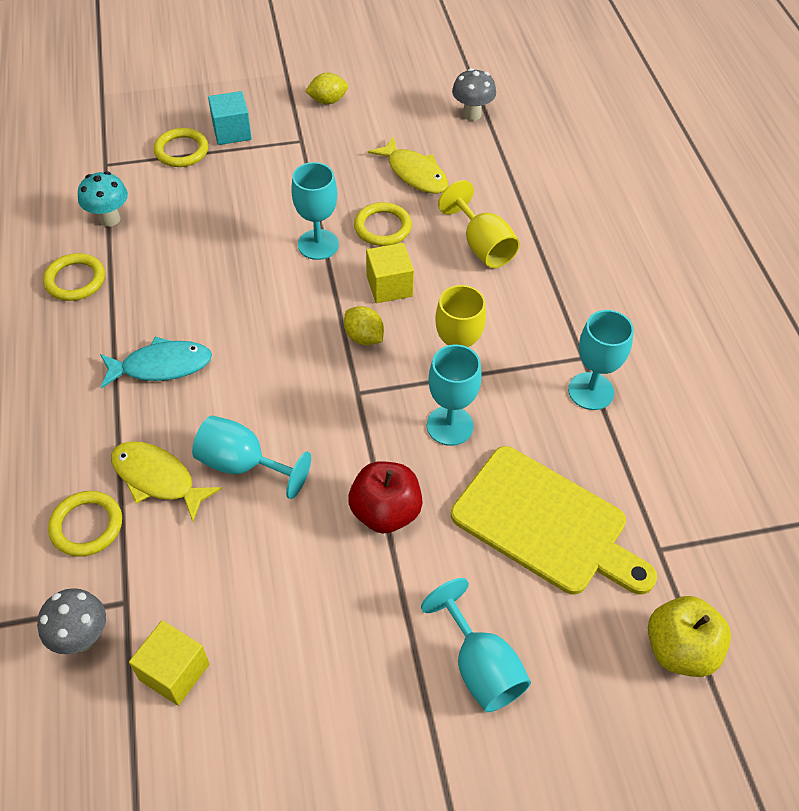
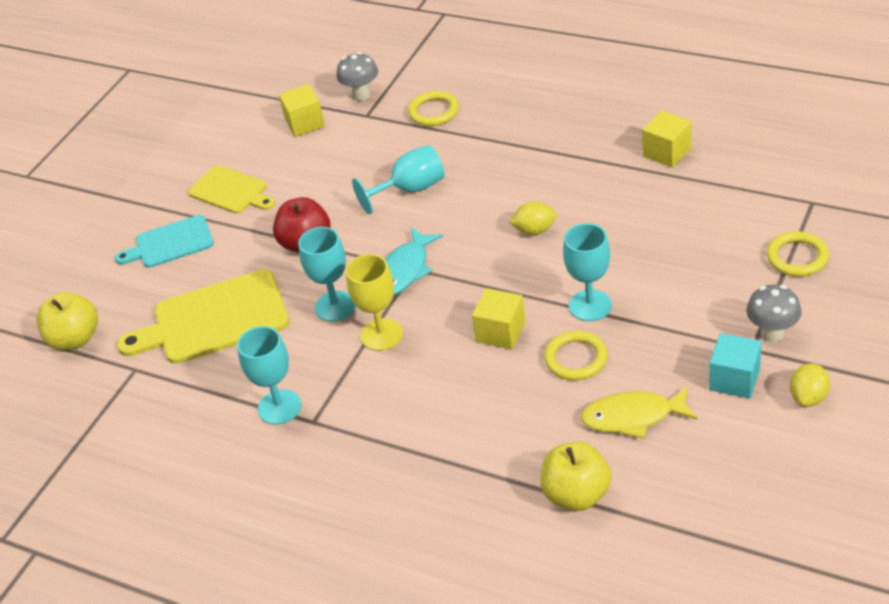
camera: 135 degrees right, 10 degrees down
(75, 280) = (667, 152): yellow ring -> yellow cube
(109, 219) = (729, 187): turquoise mushroom -> none
(157, 479) = (438, 149): yellow fish -> none
(161, 366) = (534, 175): turquoise fish -> turquoise fish (405, 270)
(232, 132) = (804, 302): turquoise cube -> turquoise cube (734, 379)
(352, 666) = (231, 191): none -> yellow cutting board
(364, 337) = (461, 293): yellow lemon -> yellow lemon (534, 230)
(472, 114) = (695, 517): grey mushroom -> grey mushroom (772, 334)
(480, 667) = (170, 243): turquoise goblet -> turquoise cutting board
(482, 246) = (491, 420): yellow goblet -> none
(505, 172) = (576, 494): none -> yellow apple

